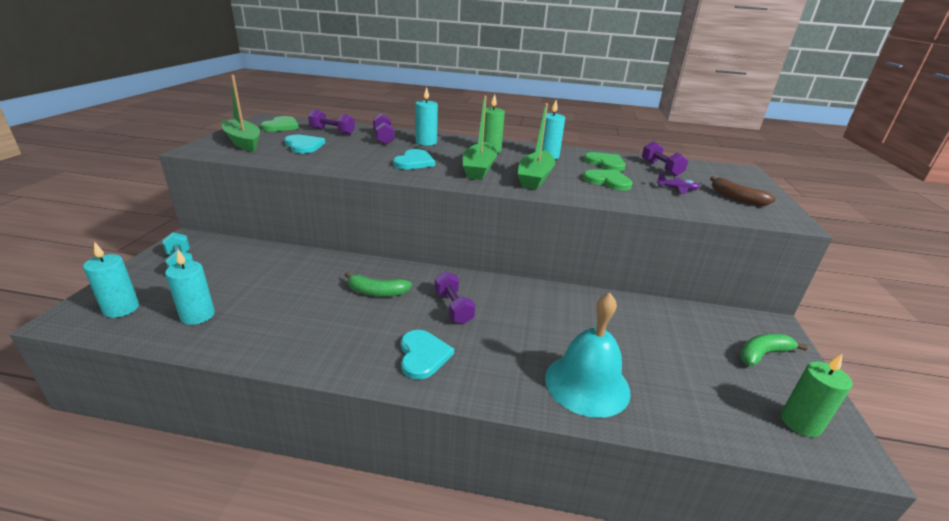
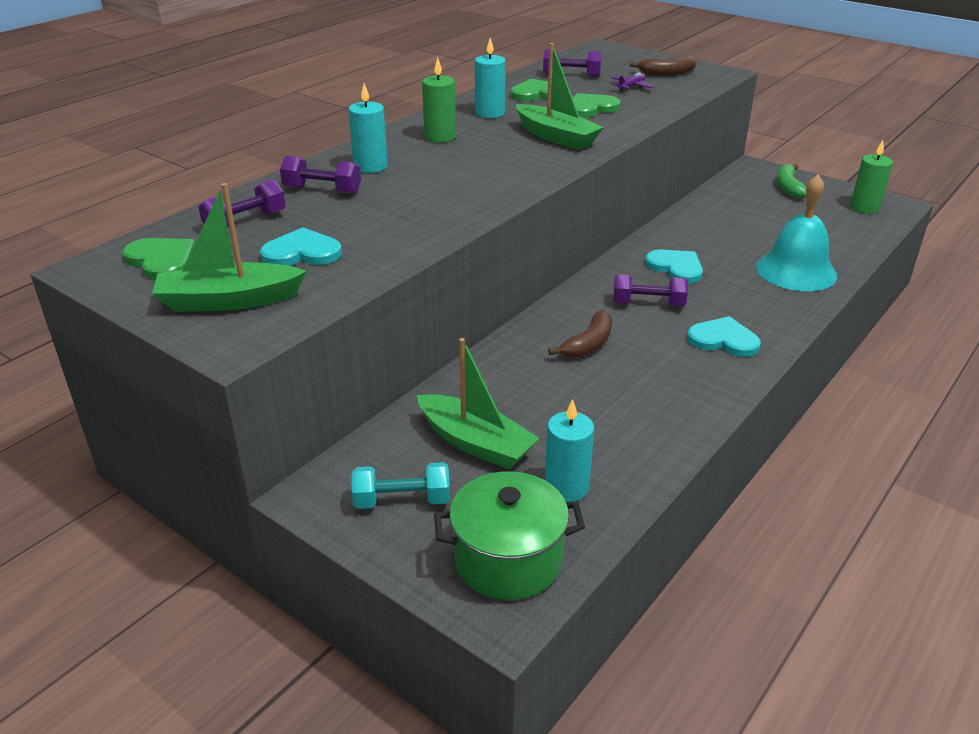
camera: 60 degrees left, 5 degrees up
(121, 309) = (508, 560): turquoise candle -> green pot
(377, 292) = (588, 344): green banana -> brown banana
(414, 162) = (448, 188): turquoise heart -> turquoise heart (676, 267)
(479, 169) = (504, 158): green boat -> green boat (475, 443)

